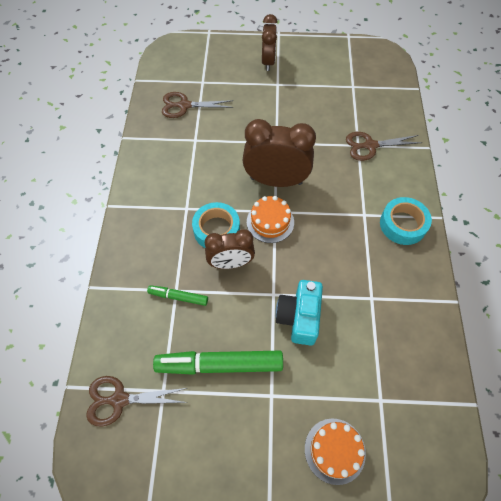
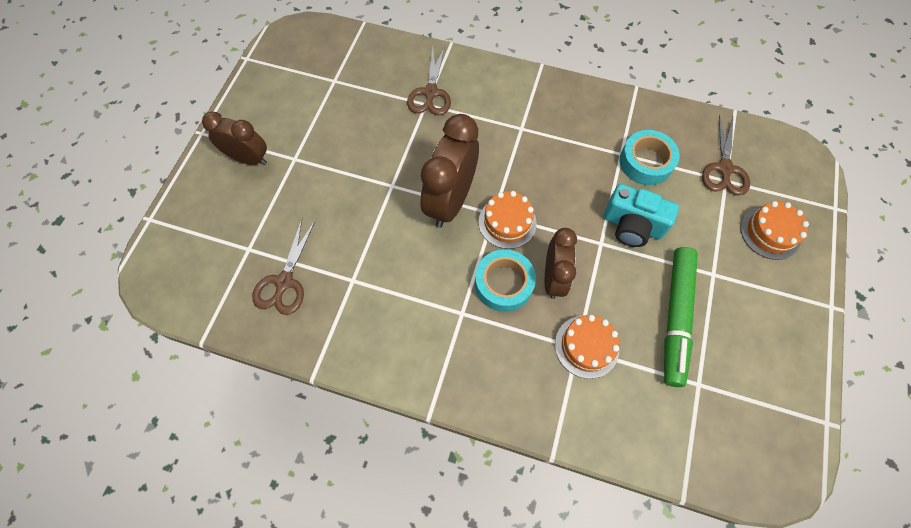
camera: 75 degrees left, 5 degrees up
(119, 400) = (705, 436): brown scissors -> brown scissors (724, 169)
(178, 297) = (586, 346): green marker -> orange cake
(402, 224) = (542, 98): turquoise tape -> turquoise tape (645, 162)

